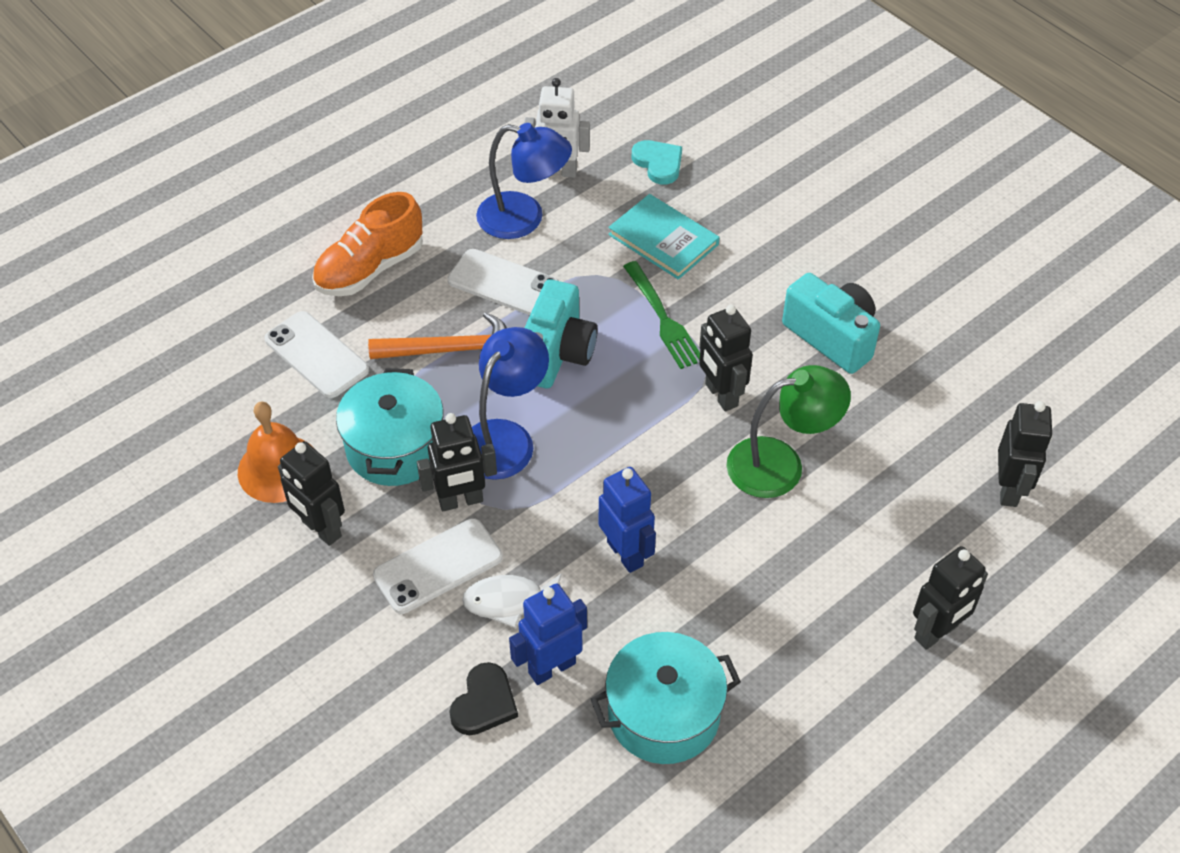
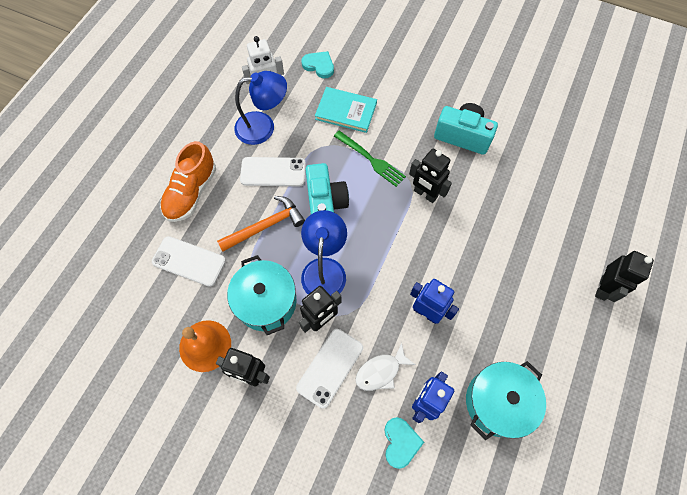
camera: 25 degrees left, 15 degrees up
(484, 703) = (400, 442): black heart -> turquoise heart
(780, 464) = (477, 223): green lamp -> none
(1009, 489) = (593, 189): black robot -> none

